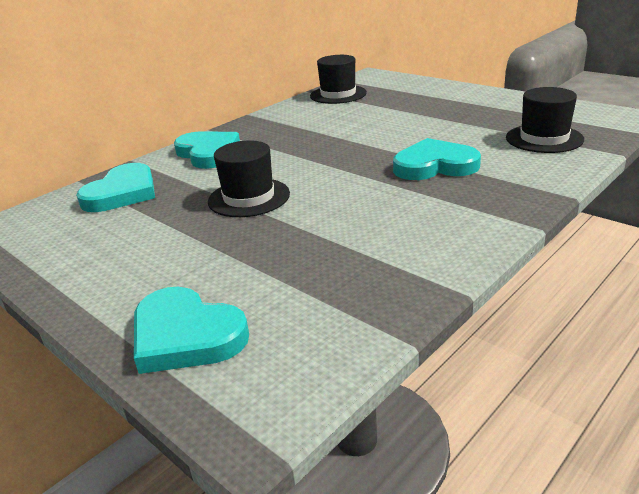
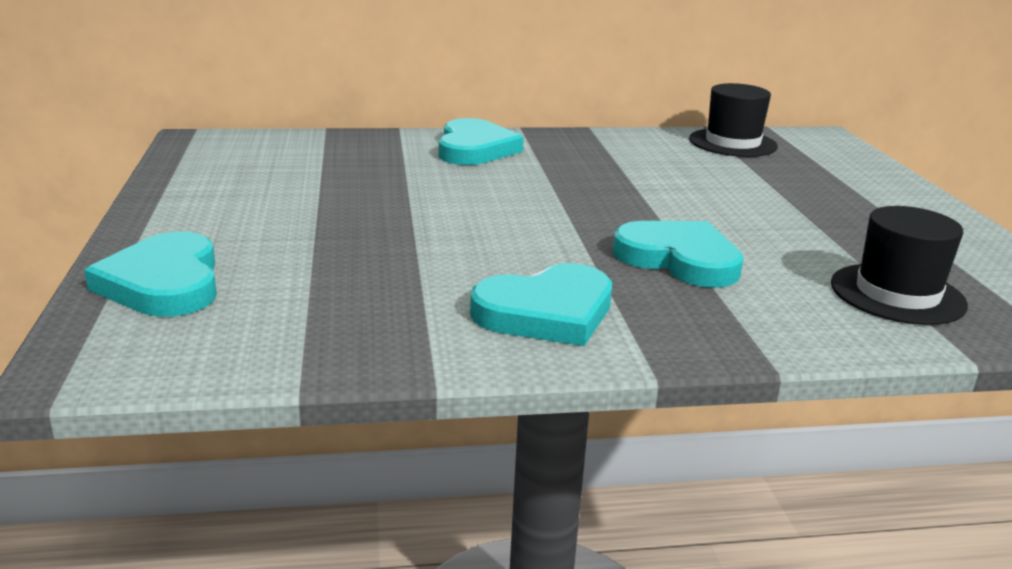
camera: 35 degrees right, 5 degrees down
(122, 193) = (337, 152): turquoise heart -> turquoise heart (546, 312)
(249, 197) = (427, 203): black hat -> none

